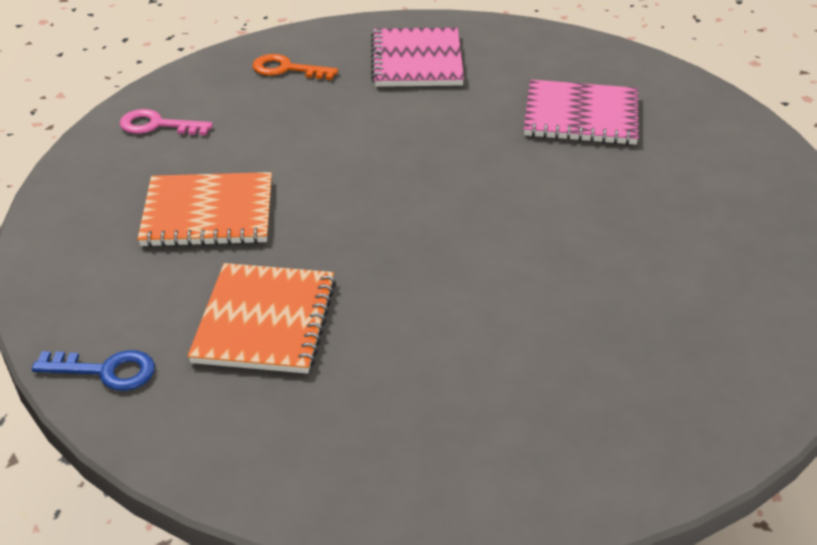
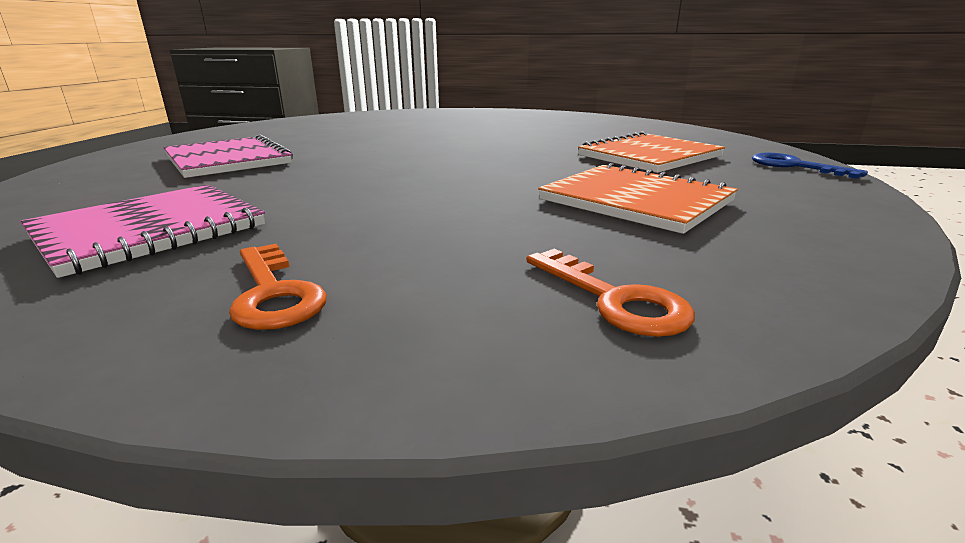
camera: 135 degrees left, 15 degrees down
(157, 125) = (614, 300): pink key -> orange key

